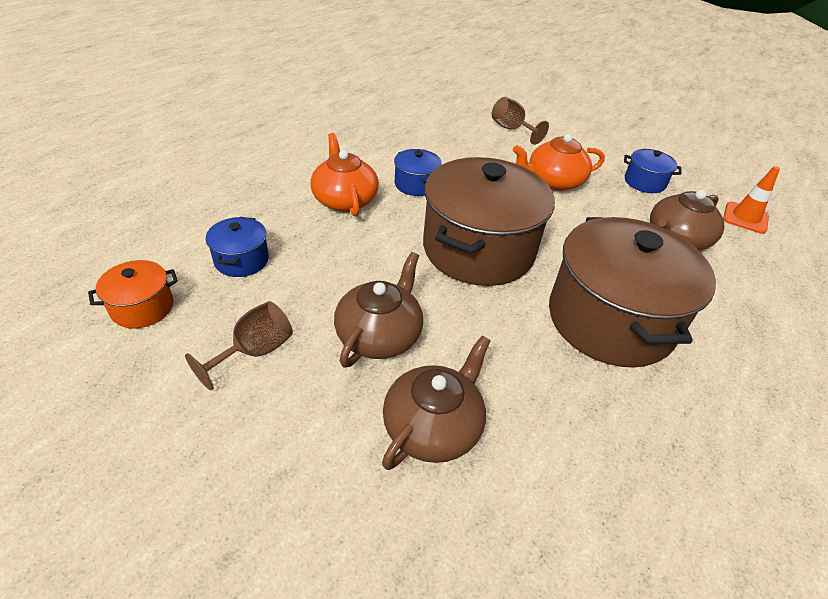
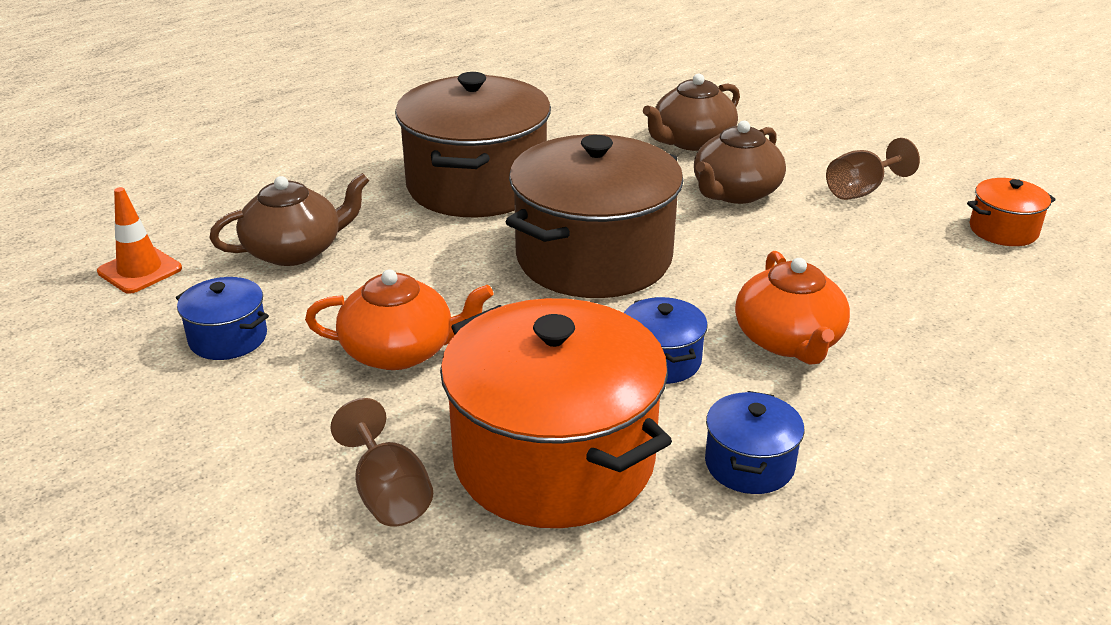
camera: 165 degrees left, 10 degrees down
(241, 260) = (916, 267): blue pot -> blue pot (749, 464)
(453, 142) = (554, 459): none -> orange pot

